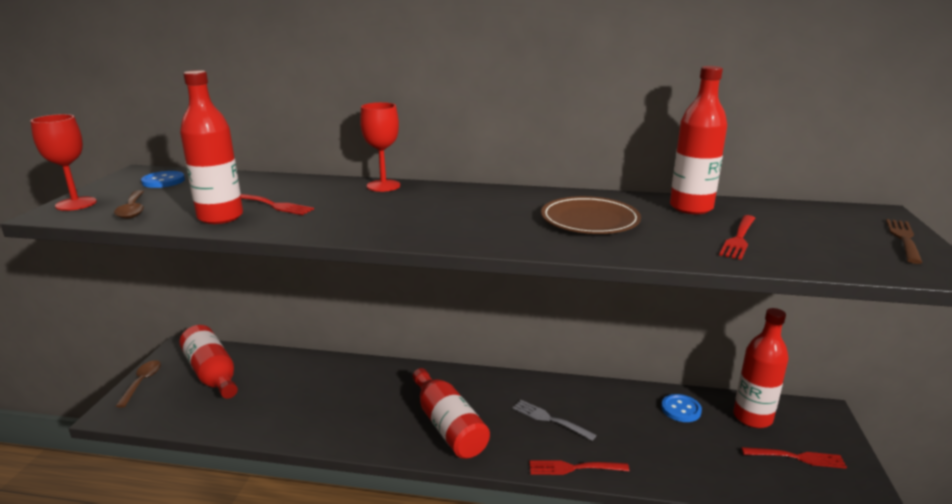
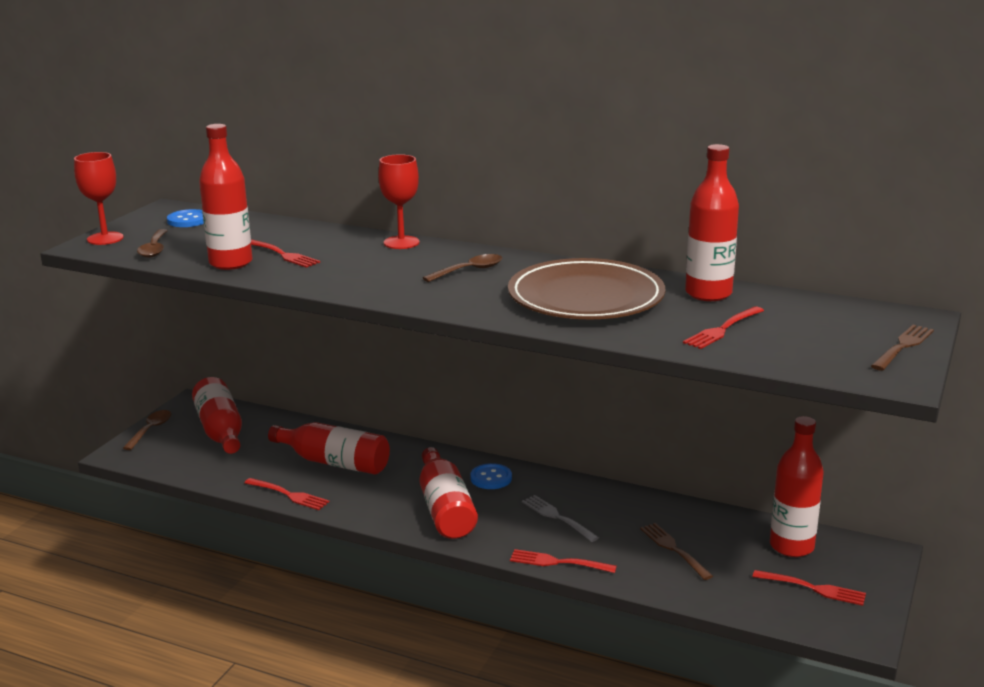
camera: 15 degrees right, 0 degrees up
(295, 434) = (288, 495): none -> red fork
(329, 392) = (334, 462): none -> red bottle
(463, 205) = (469, 270): none -> brown spoon
(589, 220) = (586, 297): brown plate -> brown plate, size x1.51
(664, 437) = (674, 549): none -> brown fork
(681, 409) = (712, 528): blue button -> blue button (491, 478)

